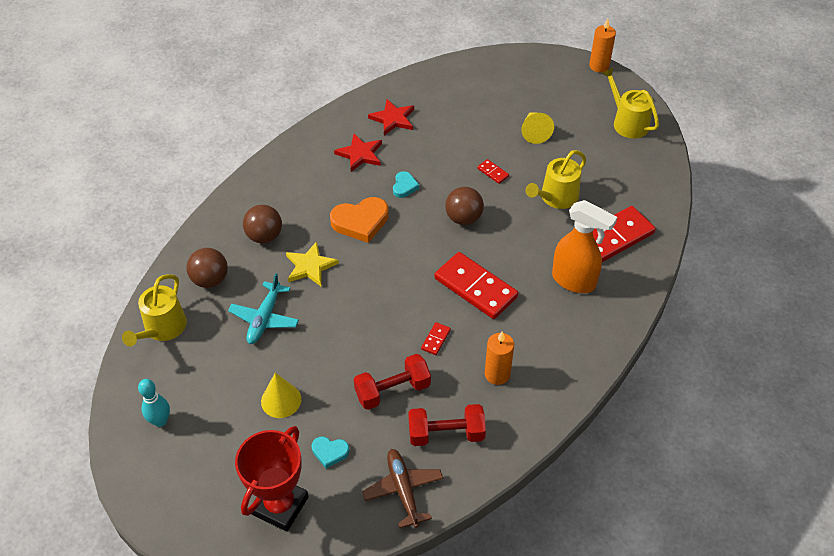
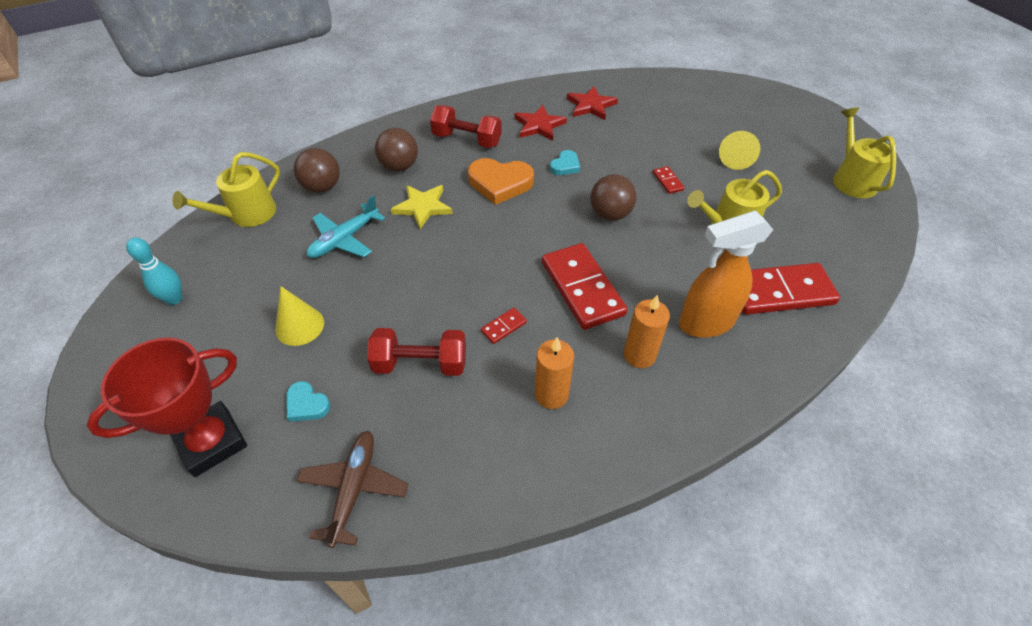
camera: 25 degrees right, 0 degrees up
(446, 433) = (448, 441): red dumbbell -> red dumbbell (467, 140)
(574, 281) = (705, 323): orange spray bottle -> orange spray bottle turned 105 degrees clockwise
(599, 66) = (841, 118): orange candle -> orange candle (639, 355)

